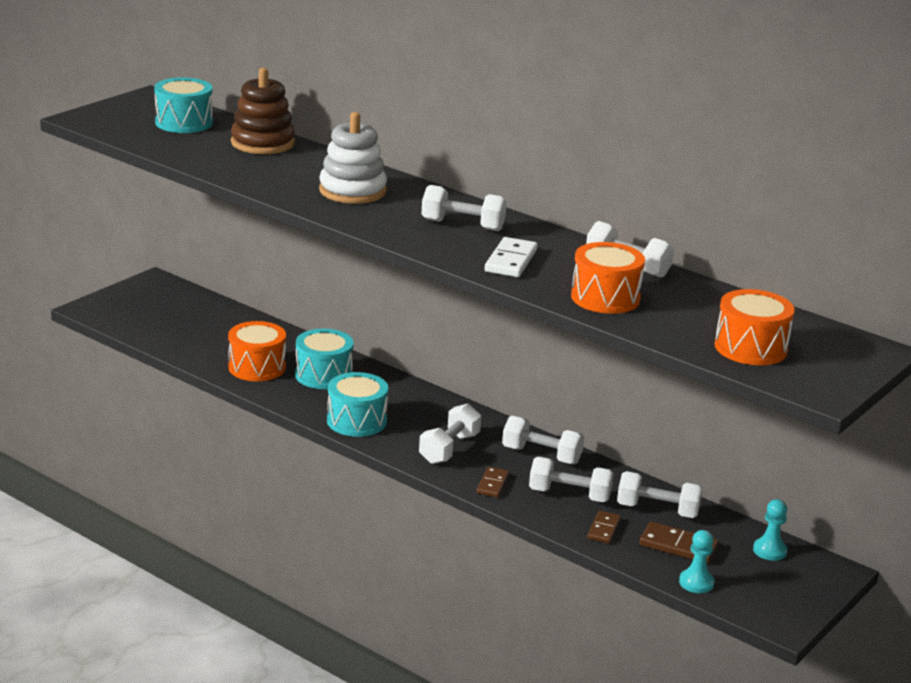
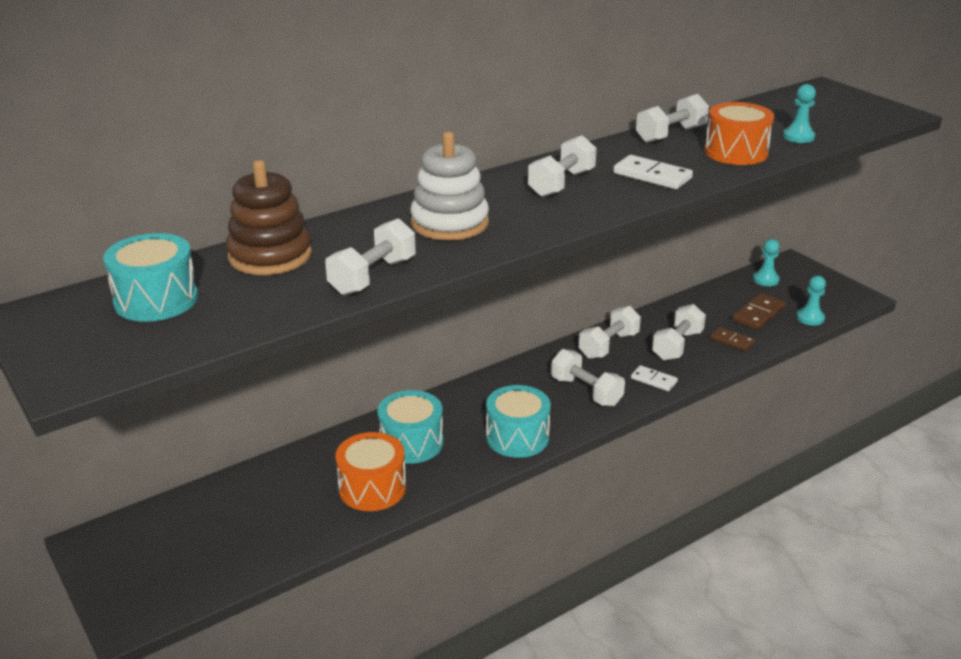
camera: 70 degrees left, 5 degrees up
(492, 484) = (654, 380): brown domino -> white domino
(657, 510) = (705, 311): white dumbbell -> white dumbbell (373, 276)
(681, 330) = (798, 137): none -> turquoise pawn
(750, 348) = (828, 121): orange drum -> none

